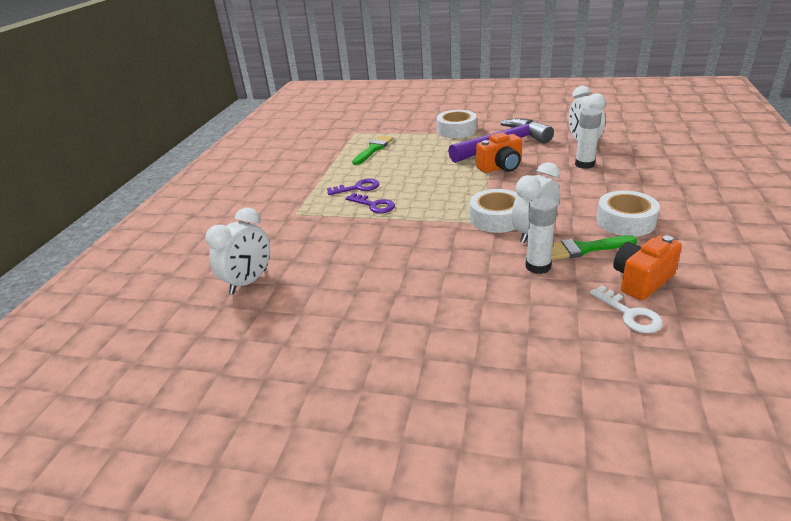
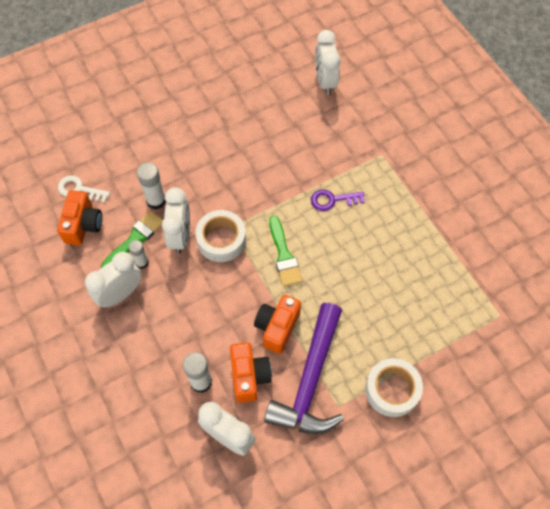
camera: 135 degrees right, 30 degrees up
(358, 188) = (373, 215): purple key -> none
(373, 149) = (436, 290): green brush -> green brush (284, 255)
(544, 157) = (249, 376): none -> orange camera
(589, 232) = (142, 262): none -> white glue stick
(625, 221) = (120, 294): white tape -> white clock

